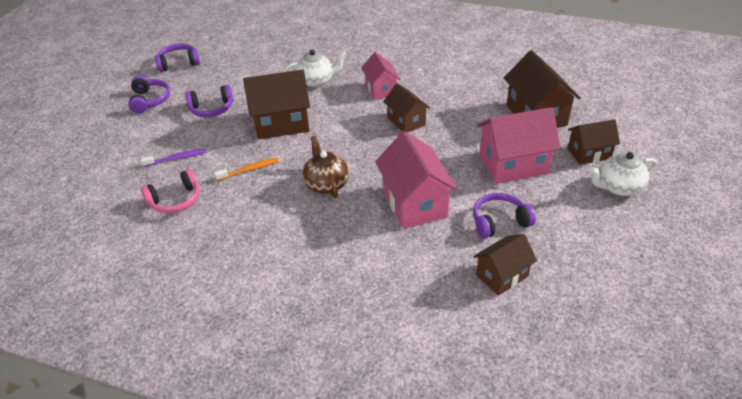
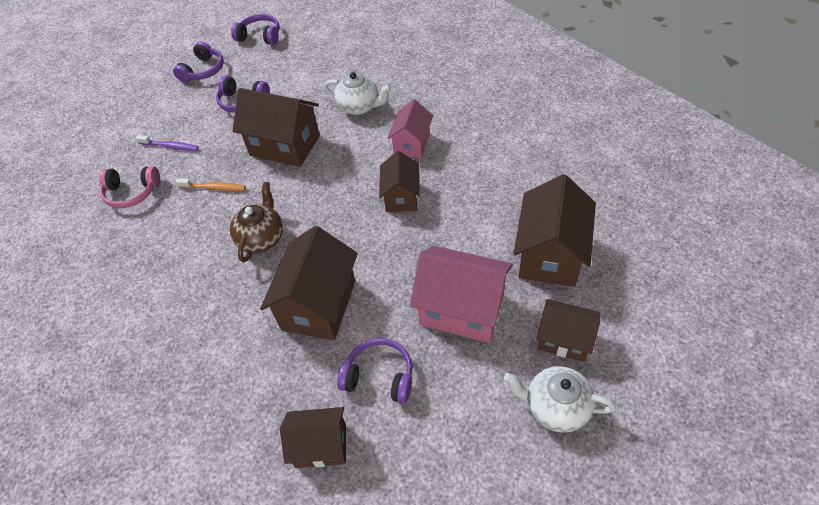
camera: 35 degrees right, 10 degrees up
(414, 203) = (319, 305): pink house -> brown house

